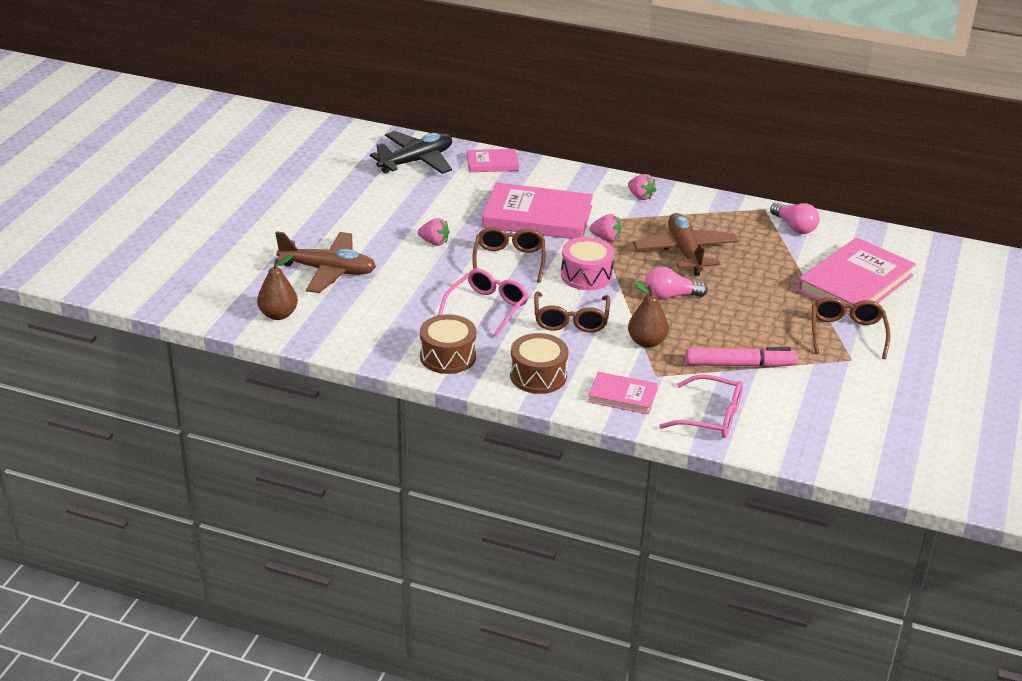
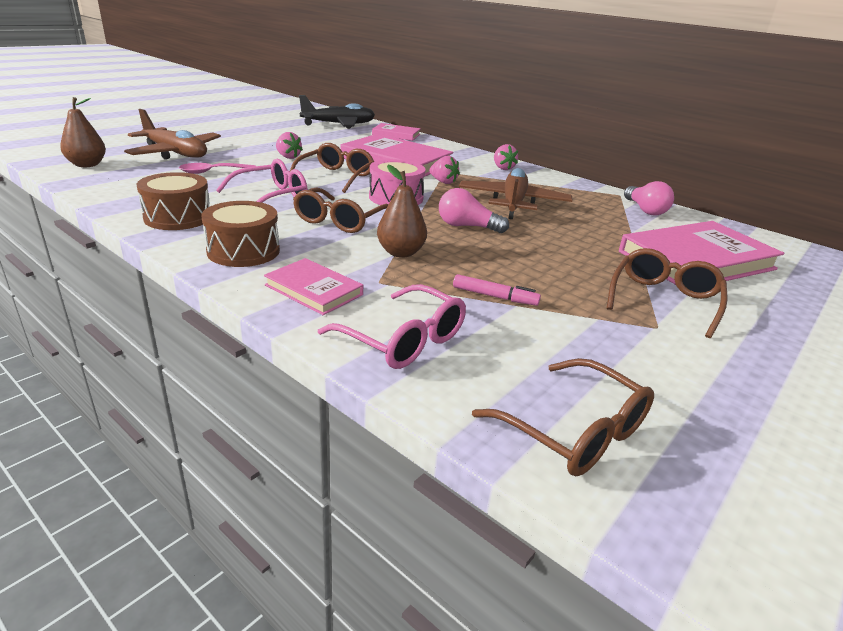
camera: 20 degrees right, 5 degrees down
(397, 289) = (212, 172): none -> pink spoon
(739, 365) = (494, 296): pink marker -> pink marker, size x0.58
(837, 445) = (575, 431): none -> brown glasses

